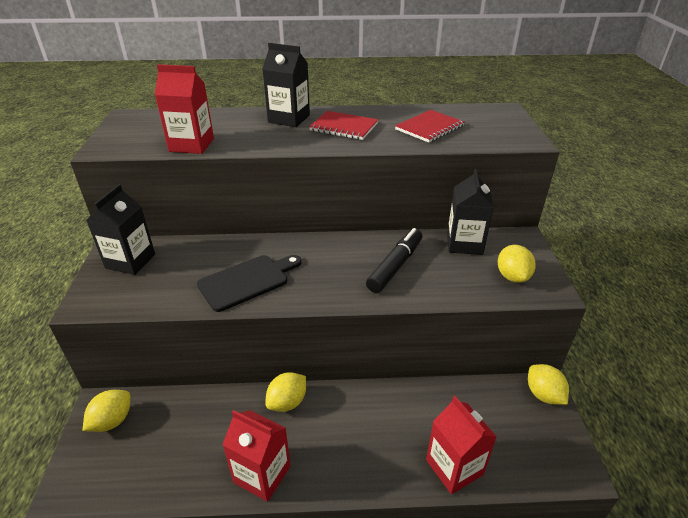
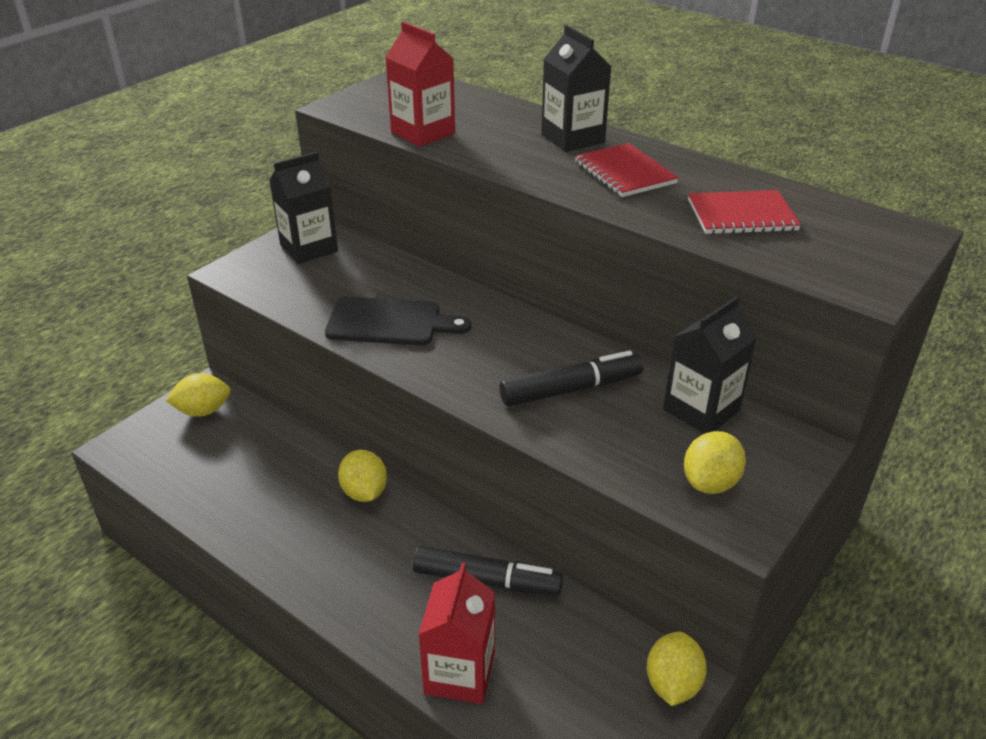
camera: 40 degrees right, 0 degrees up
(262, 474) = (271, 541): red carton -> none
(287, 402) = (364, 492): yellow lemon -> yellow lemon turned 75 degrees clockwise
(410, 405) = (487, 581): none -> black marker

